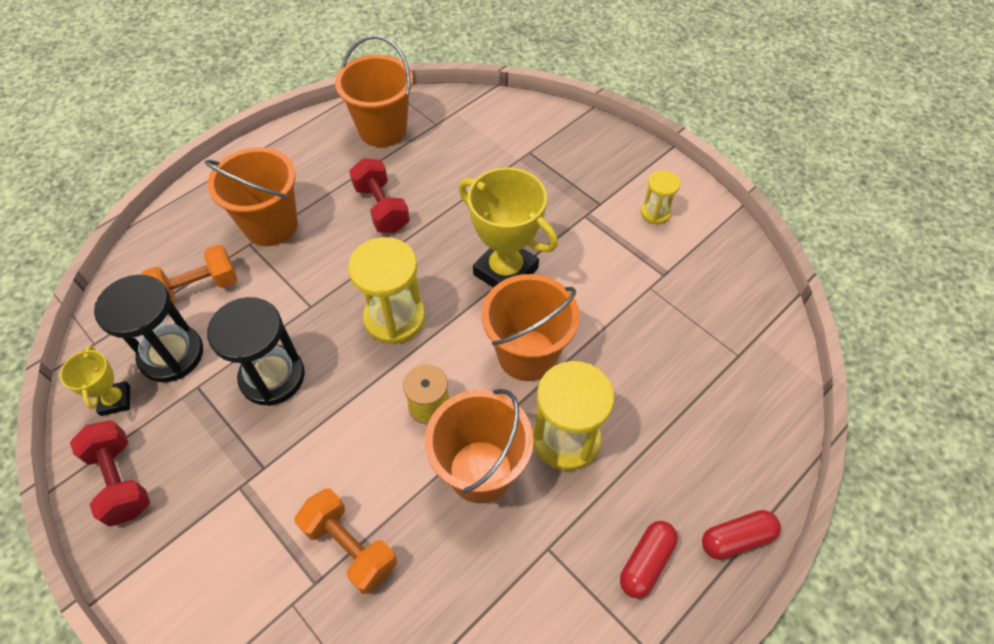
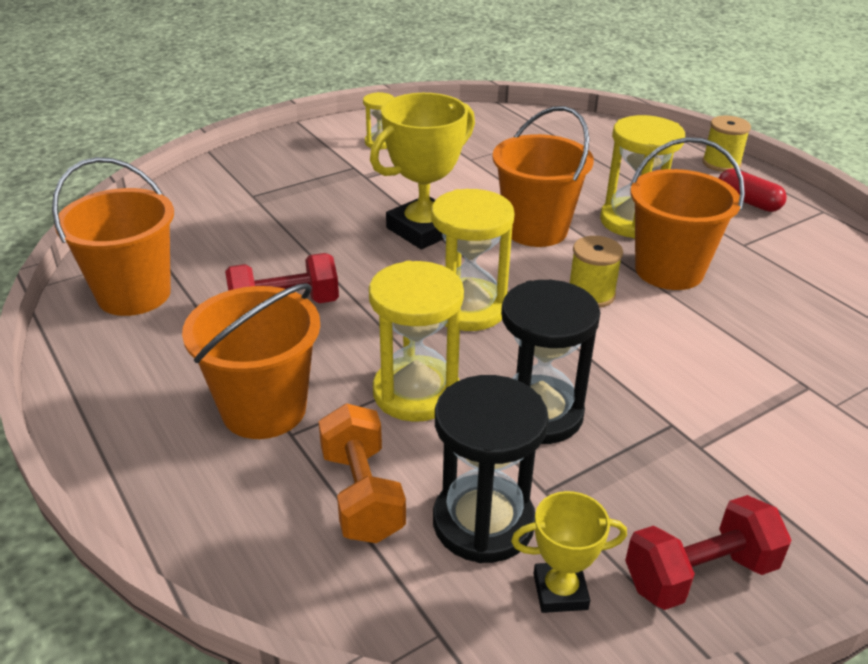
camera: 80 degrees left, 20 degrees down
(291, 301) = (416, 392): none -> yellow hourglass
(350, 547) = (763, 359): orange dumbbell -> none
(736, 539) = (721, 163): red capsule -> yellow spool

